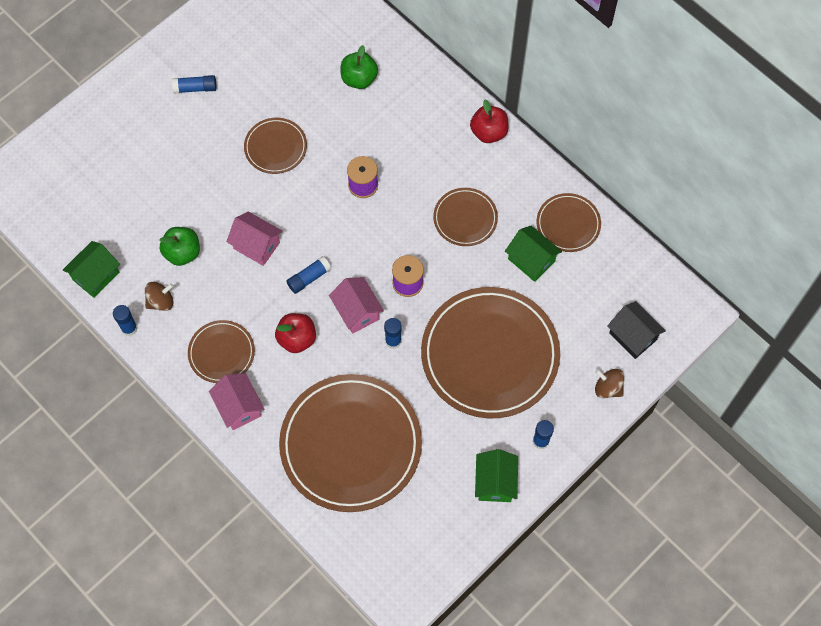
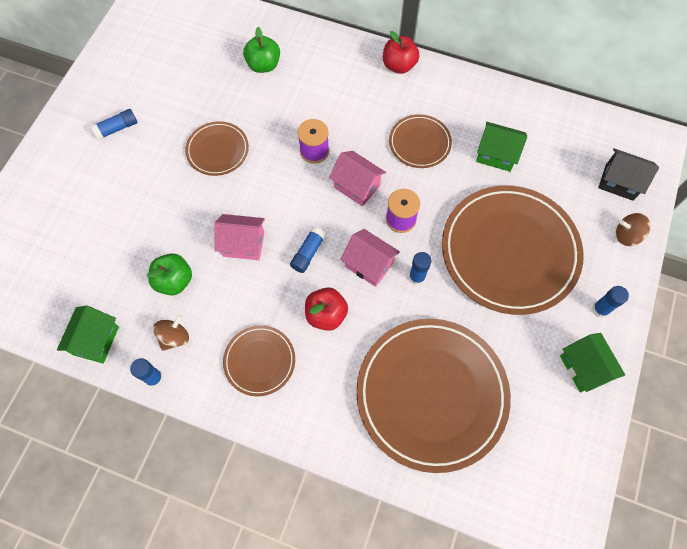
camera: 25 degrees left, 0 degrees up
(239, 407) = (304, 408): pink house -> pink house (357, 186)
(568, 224) = (508, 112): brown plate -> none

